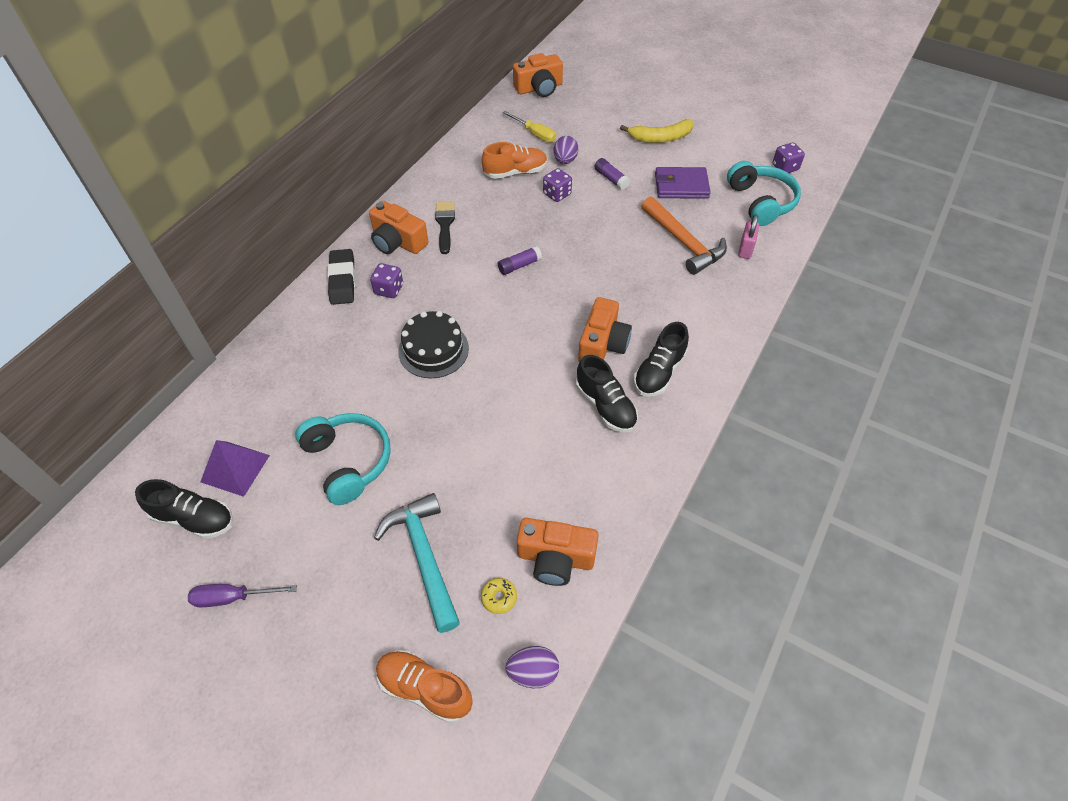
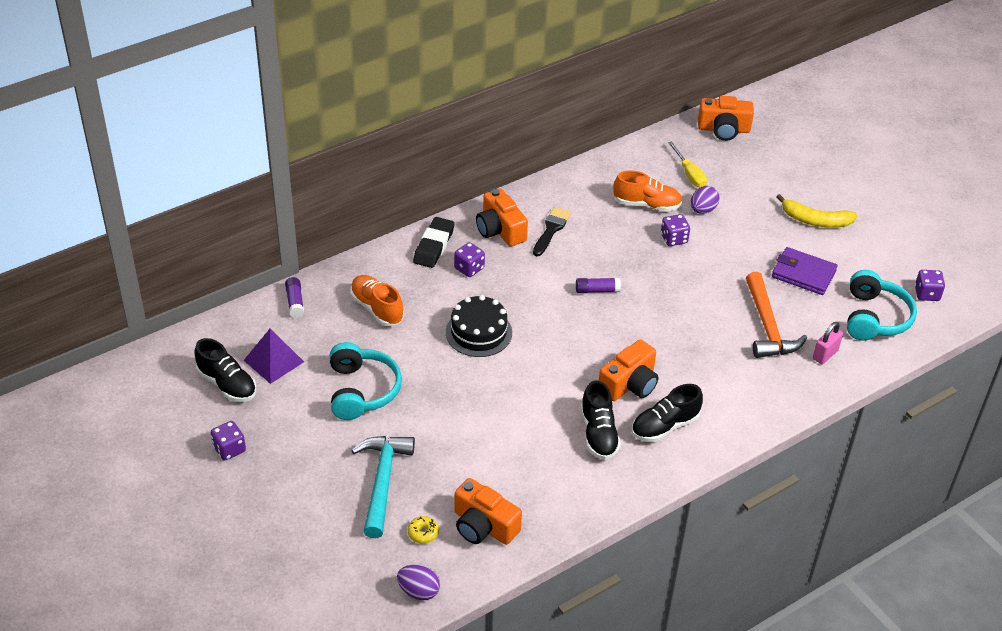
camera: 25 degrees right, 10 degrees down
(233, 597) = (229, 449): purple screwdriver -> purple dice
(425, 689) = (334, 566): orange shoe -> orange shoe (377, 308)
(611, 179) = (737, 243): purple glue stick -> purple glue stick (295, 302)

